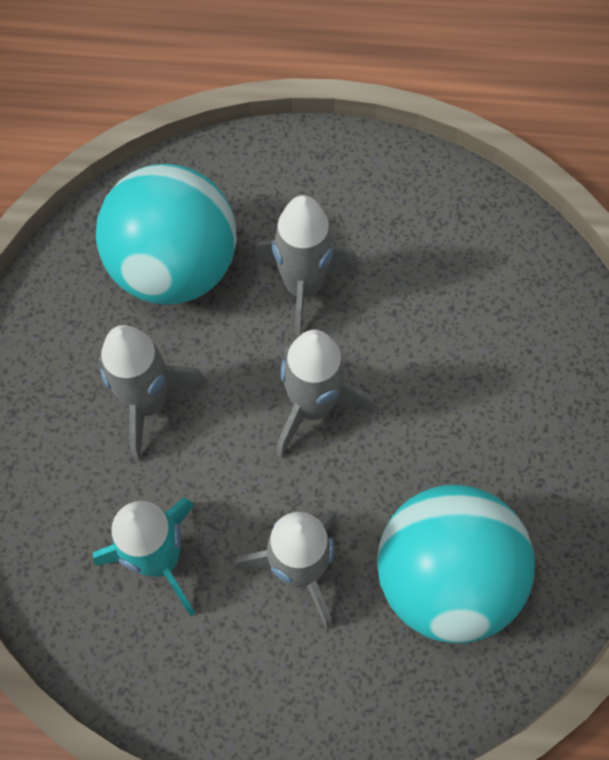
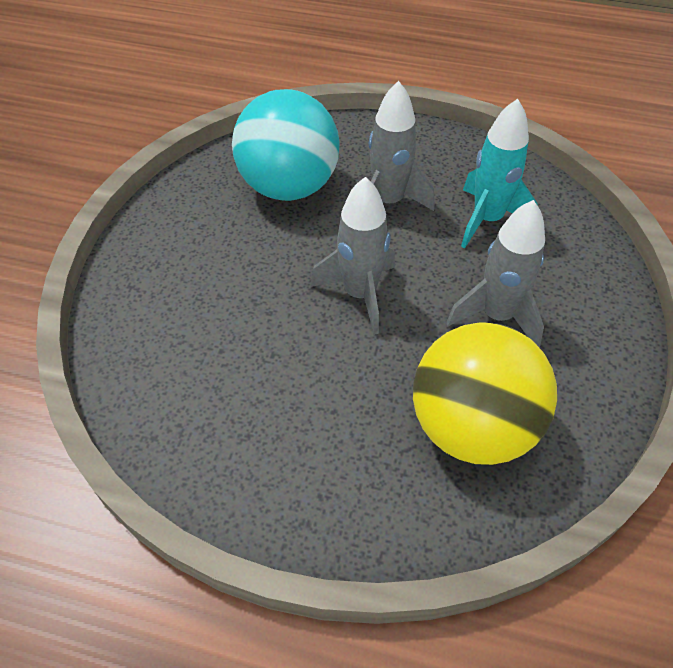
camera: 170 degrees left, 15 degrees down
(174, 266) = (472, 426): turquoise ball -> yellow ball
(303, 287) = (350, 387): grey rocket -> none

